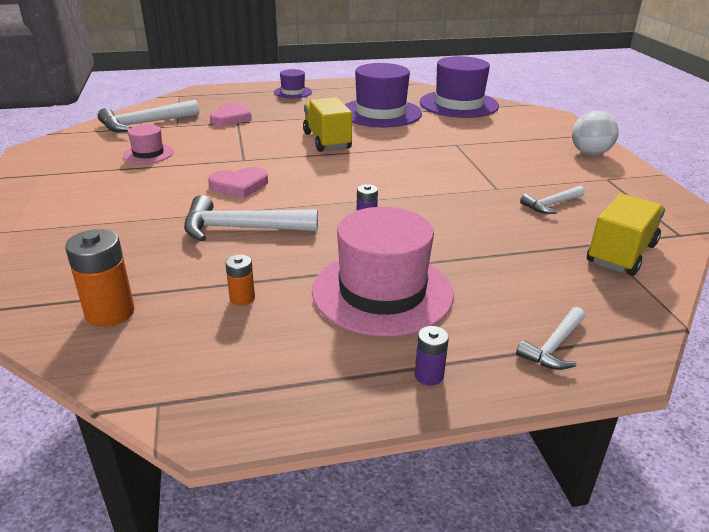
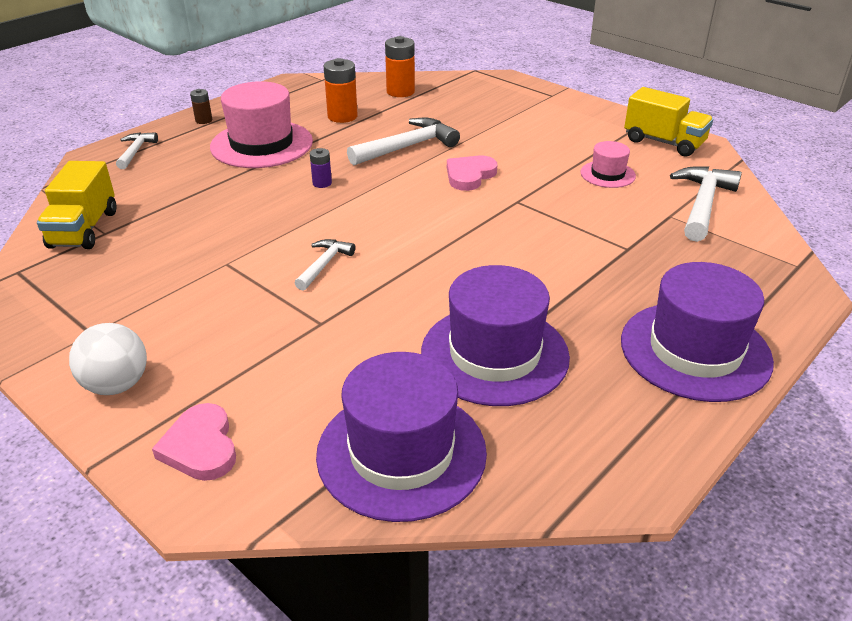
camera: 145 degrees right, 5 degrees up
(231, 118) = (648, 252): pink heart -> pink heart (200, 447)
(242, 298) = (342, 116): orange battery -> orange battery, size x1.81
(293, 92) = (695, 351): purple hat -> purple hat, size x1.98
(327, 141) = (480, 260): yellow truck -> yellow truck (664, 142)
(429, 375) = (204, 120): purple battery -> brown battery
(551, 205) = (158, 262): white hammer -> white hammer (324, 265)

